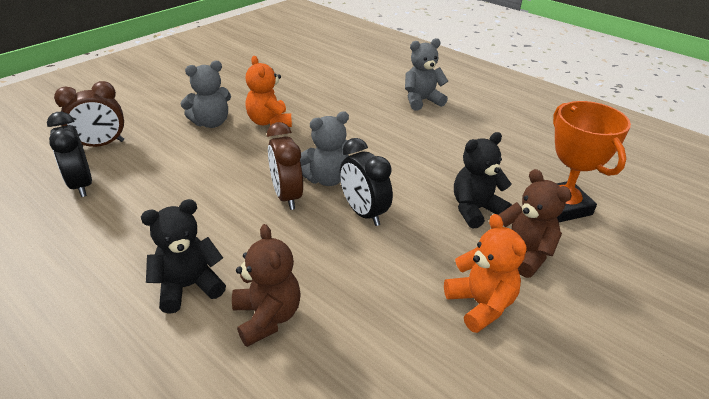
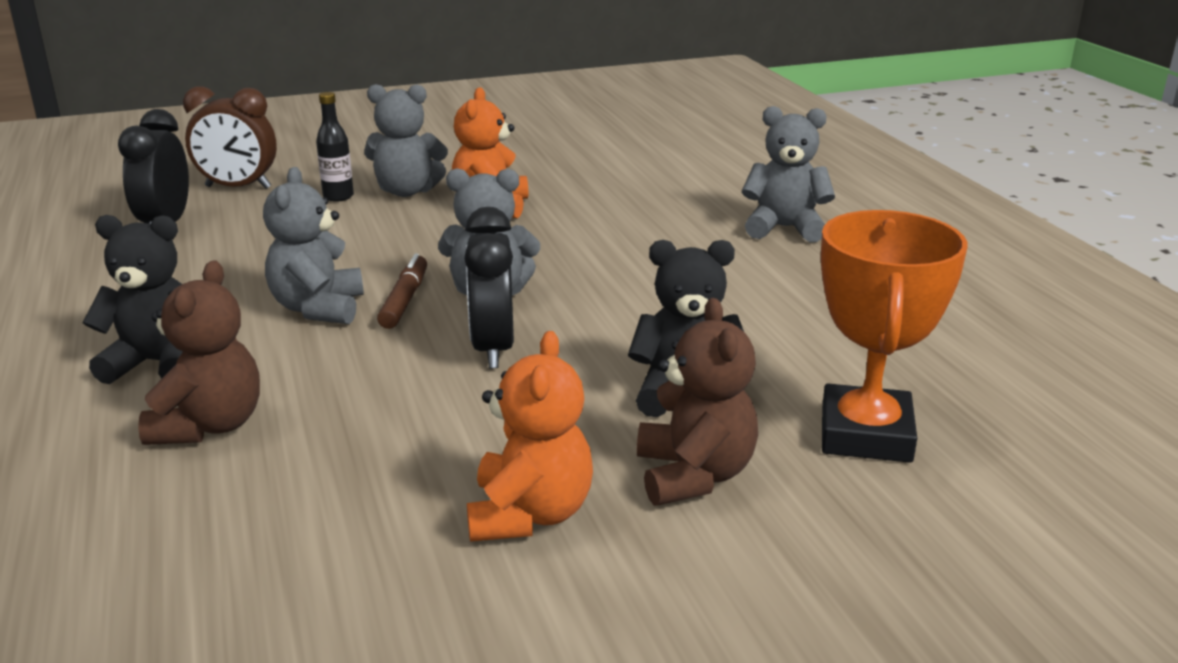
camera: 30 degrees right, 10 degrees down
(174, 136) = (338, 196): none -> black bottle
(244, 217) = (318, 308): none -> grey teddy bear
(287, 196) = (404, 300): brown clock -> brown marker

